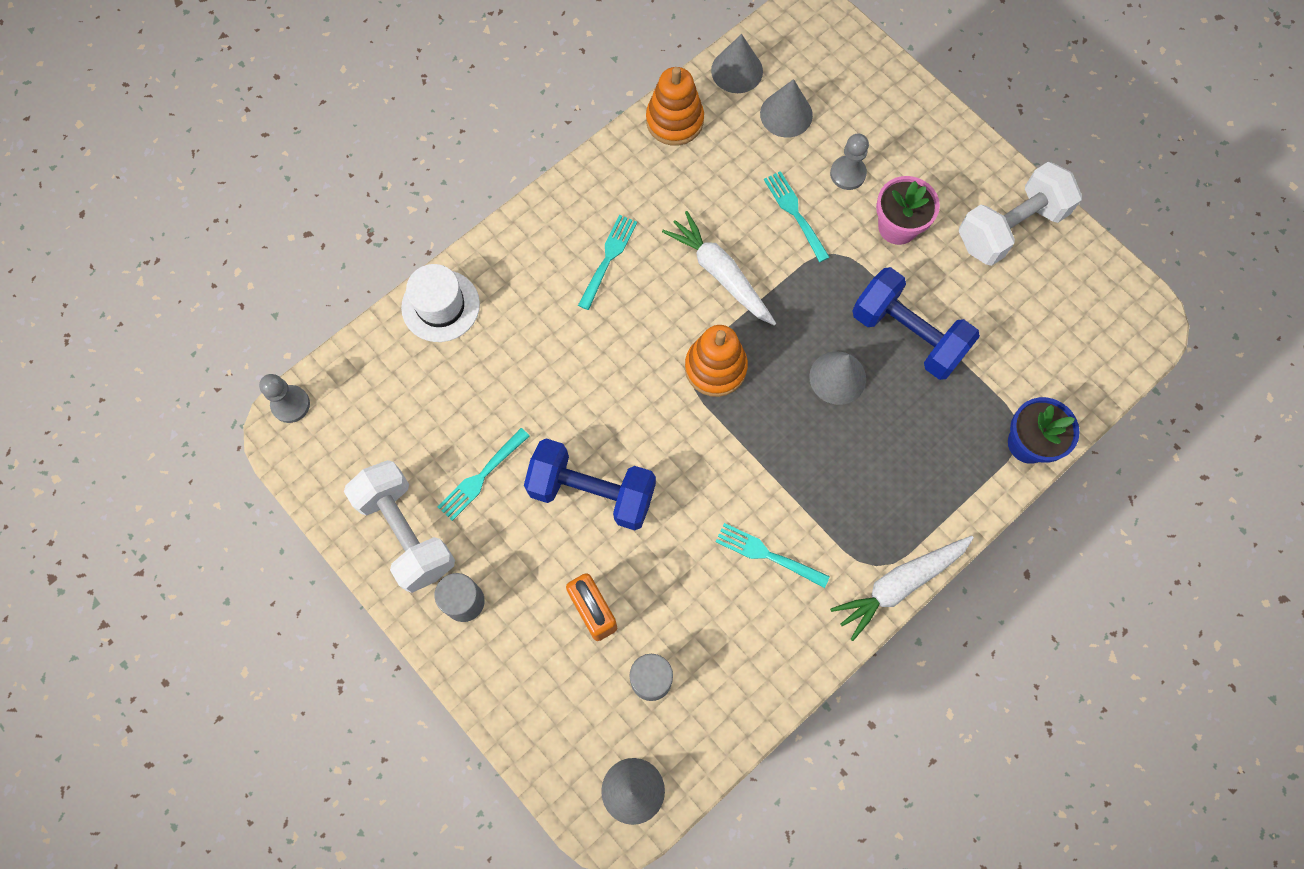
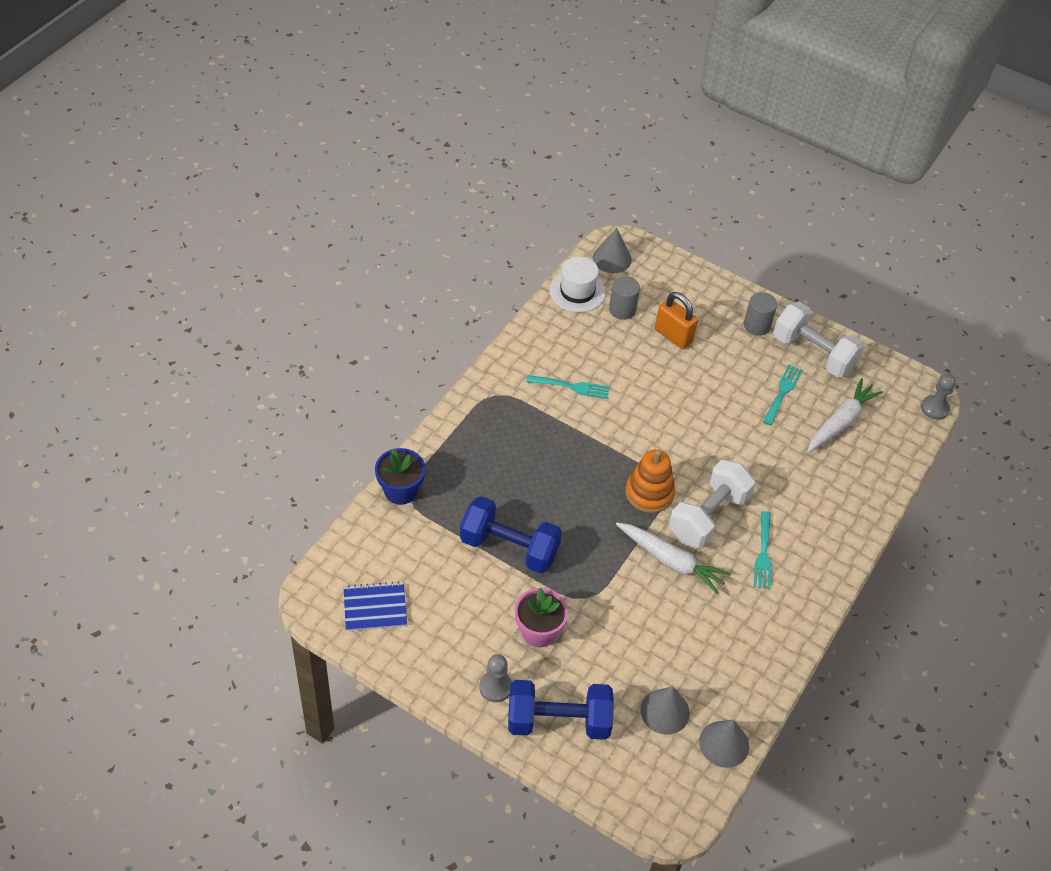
camera: 160 degrees right, 20 degrees down
(440, 306) = (870, 492): white hat -> white hat (577, 291)
(592, 492) = (704, 399): blue dumbbell -> blue dumbbell (558, 721)
(674, 121) = (759, 681): orange stacking toy -> none
(795, 213) = (628, 623): turquoise fork -> none
(837, 377) = (555, 505): grey cone -> none
(848, 174) = (593, 668): grey pawn -> grey pawn (495, 687)
(899, 585) = (476, 387): white carrot -> white carrot (841, 422)
(1010, 227) = (442, 653): white dumbbell -> white dumbbell (708, 516)
(1078, 296) = (375, 607): none -> blue notebook

